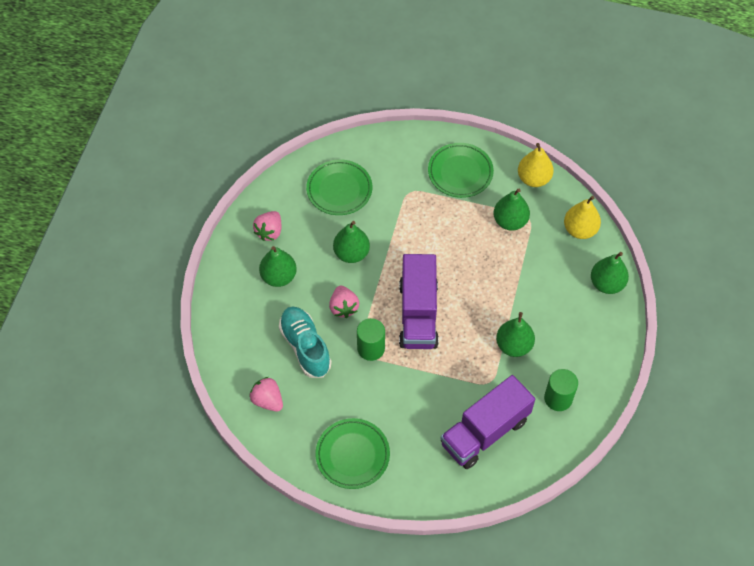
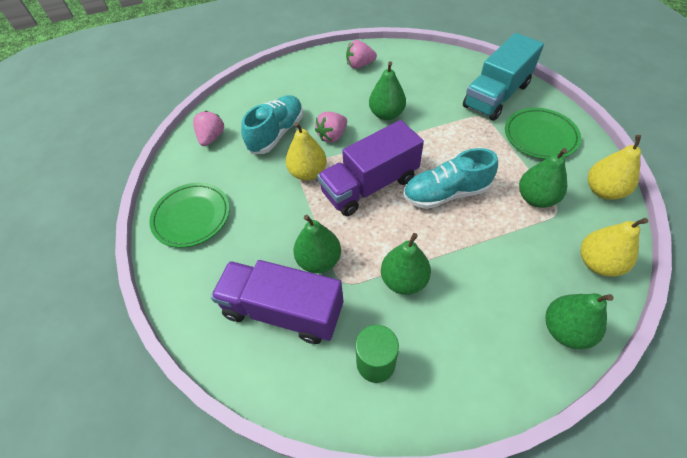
camera: 60 degrees right, 5 degrees down
(279, 276) = (326, 88): green pear -> green pear (319, 260)
(339, 190) = (435, 79): green plate -> none
(371, 348) = (308, 172): green cylinder -> yellow pear
(396, 164) = (496, 95): none -> turquoise truck
(464, 271) = (446, 193): none -> turquoise shoe

